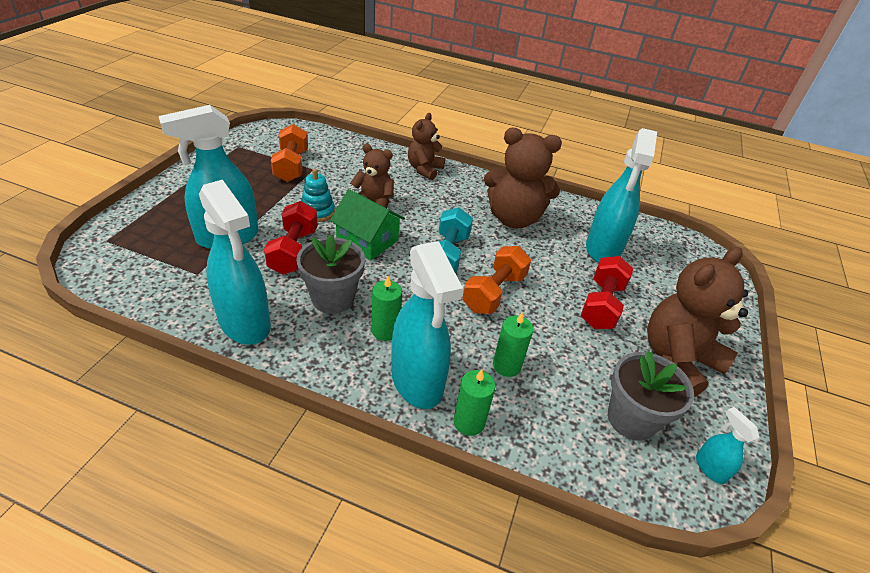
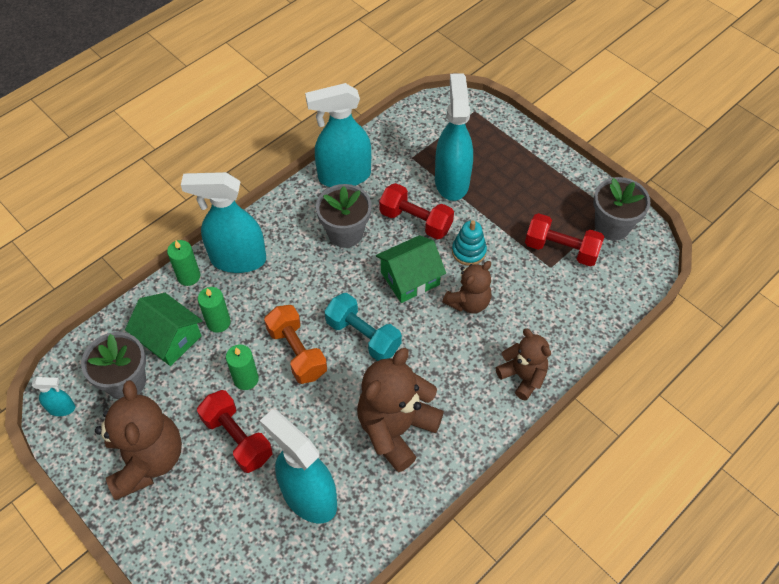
camera: 120 degrees right, 15 degrees up
(254, 145) = (612, 226): none -> grey flower pot
(291, 166) = (561, 249): orange dumbbell -> red dumbbell
(385, 331) = (294, 256): green candle -> green candle (246, 379)
(556, 402) = (169, 338): none -> green house

